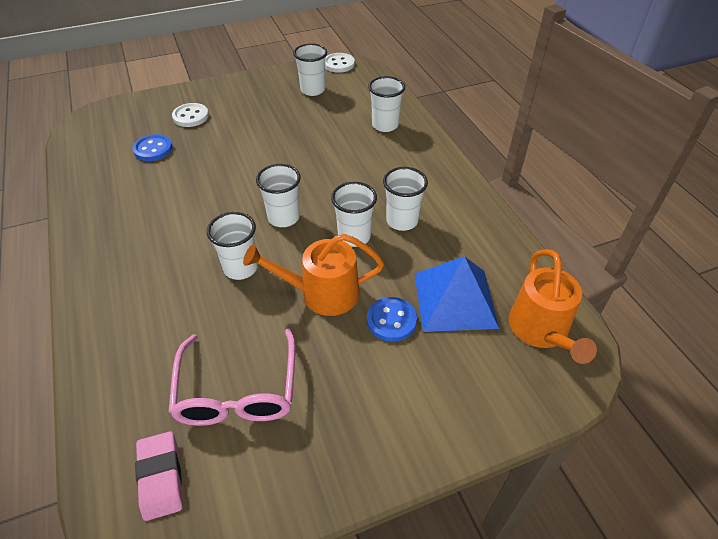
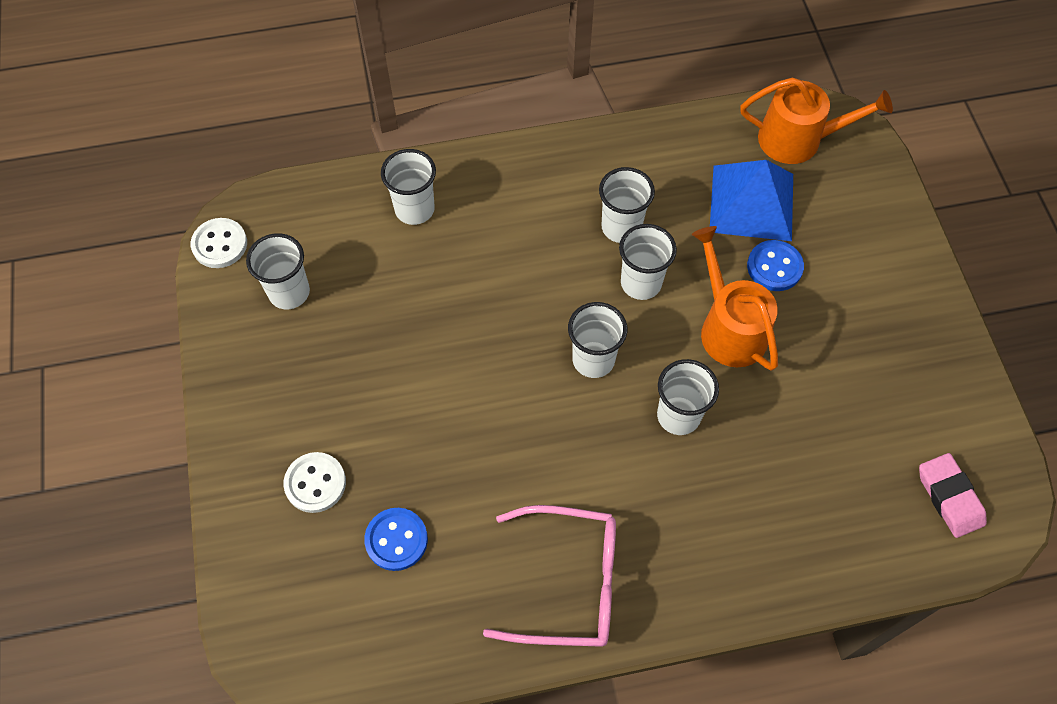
camera: 80 degrees left, 15 degrees up
(160, 477) = (949, 497): pink eraser -> pink eraser turned 75 degrees clockwise
(238, 390) = (854, 424): pink glasses -> pink glasses (567, 582)
(322, 293) = (729, 329): orange watering can -> orange watering can turned 150 degrees clockwise

